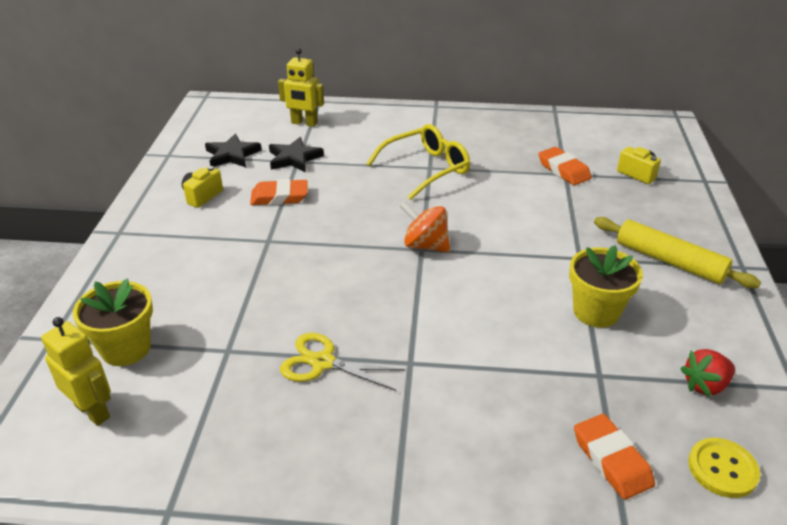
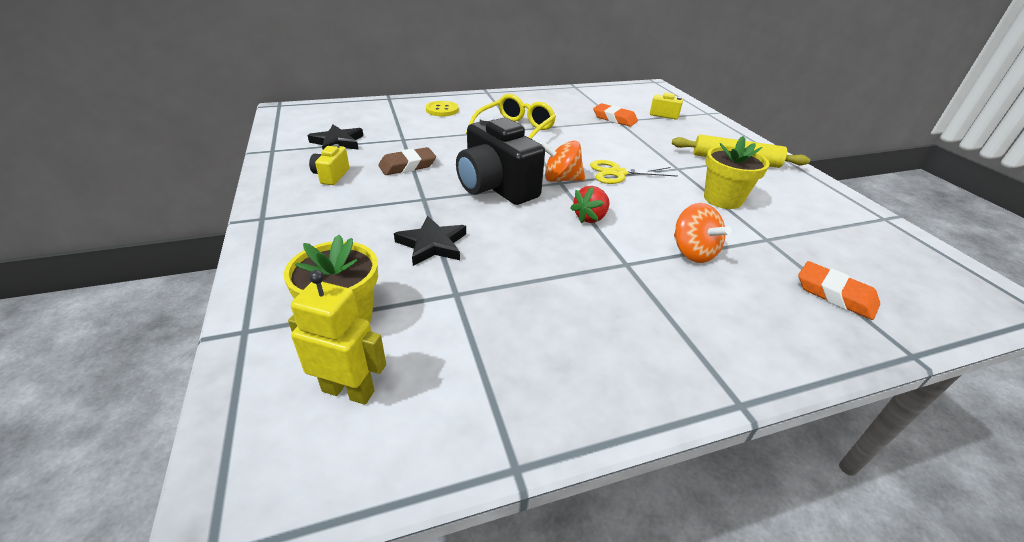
camera: 25 degrees left, 0 degrees up
(279, 197) = (407, 166): orange eraser -> brown eraser
(294, 158) = (398, 137): black star -> black star (432, 244)
(304, 123) = (387, 113): yellow robot -> none
(323, 362) = (554, 282): yellow scissors -> yellow scissors (618, 173)
(348, 242) = (496, 188): none -> black camera
(494, 368) = (692, 252): none -> orange spinning top
(705, 385) = (836, 229): red strawberry -> red strawberry (590, 218)
(722, 469) = (903, 280): yellow button -> yellow button (442, 110)

